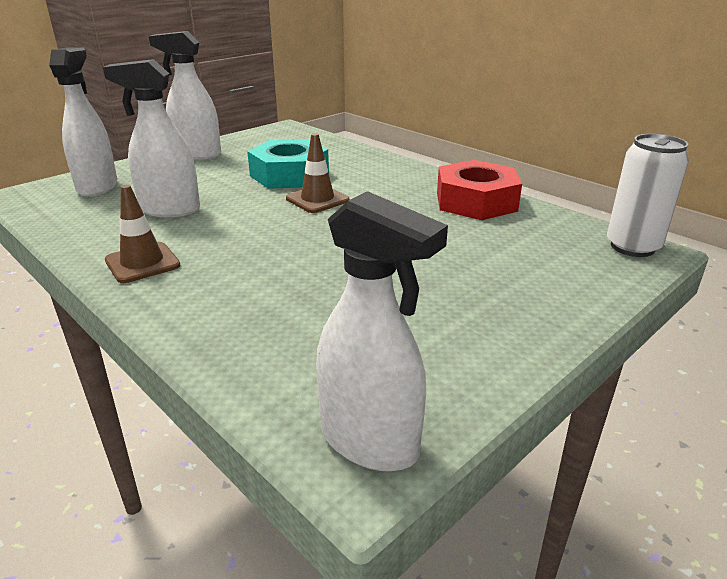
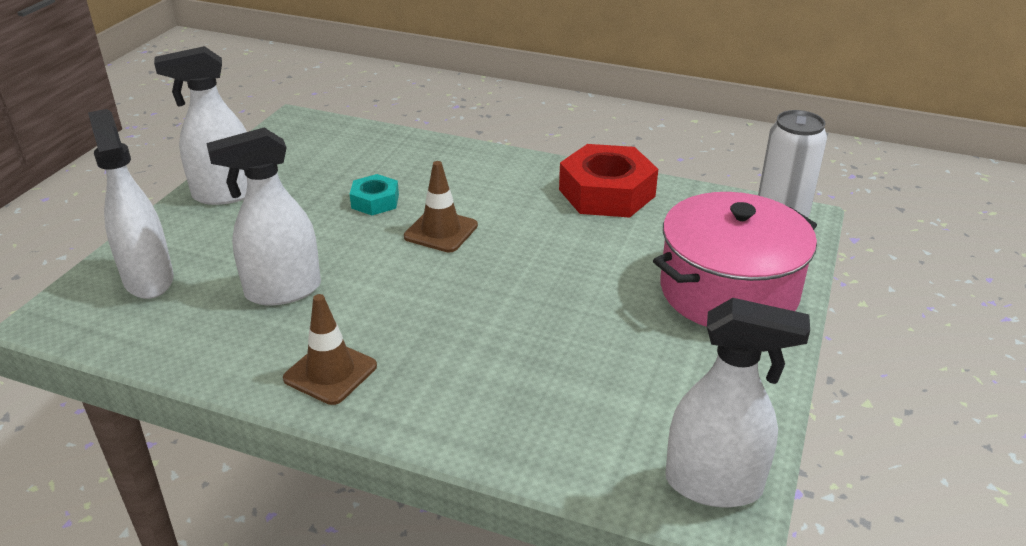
camera: 25 degrees left, 5 degrees up
(289, 175) = (375, 201): turquoise nut -> turquoise nut, size x0.53
(529, 289) = (728, 291): none -> pink pot

